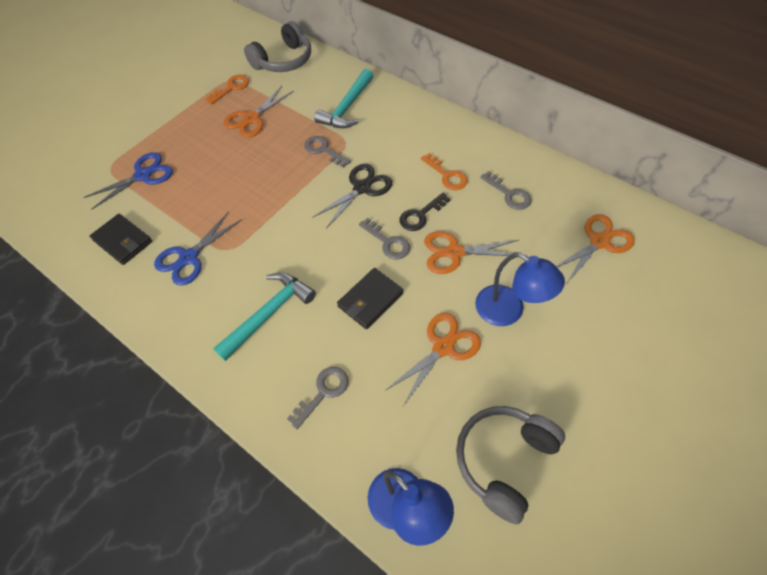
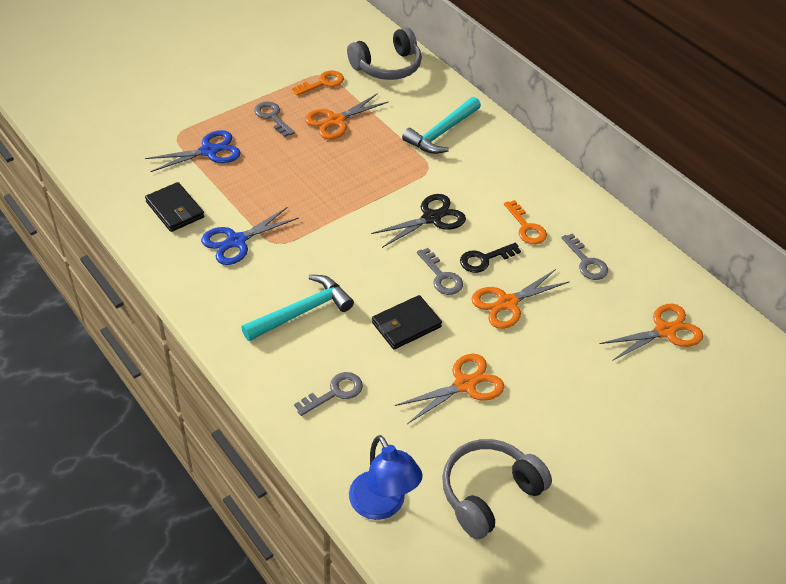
camera: 10 degrees right, 10 degrees down
(323, 150) = (402, 171): grey key -> grey key (272, 117)
(454, 252) = (507, 303): orange scissors -> orange scissors turned 45 degrees counterclockwise
(508, 311) = (542, 370): blue lamp -> none

